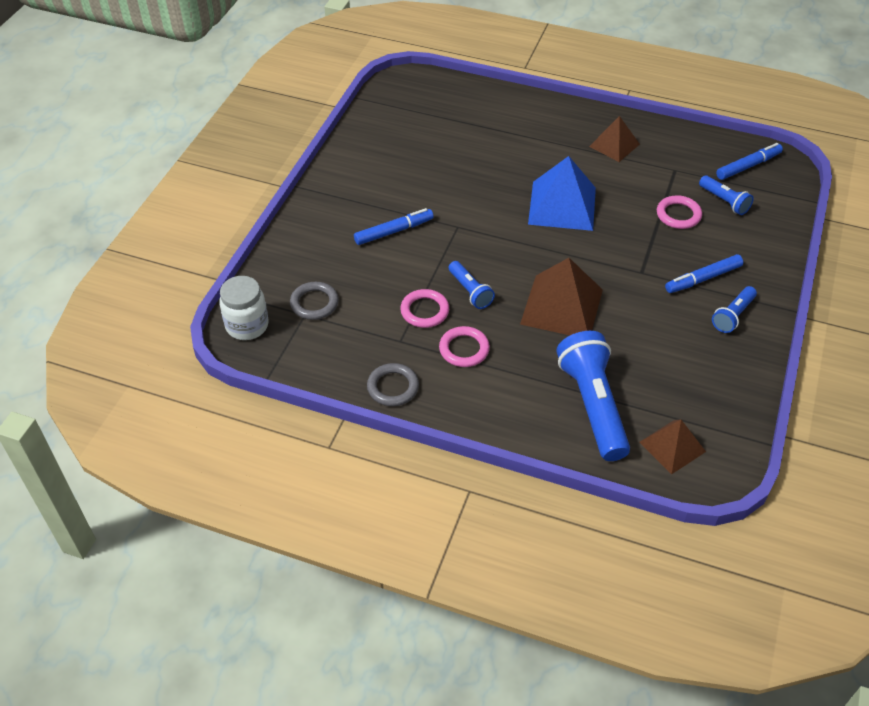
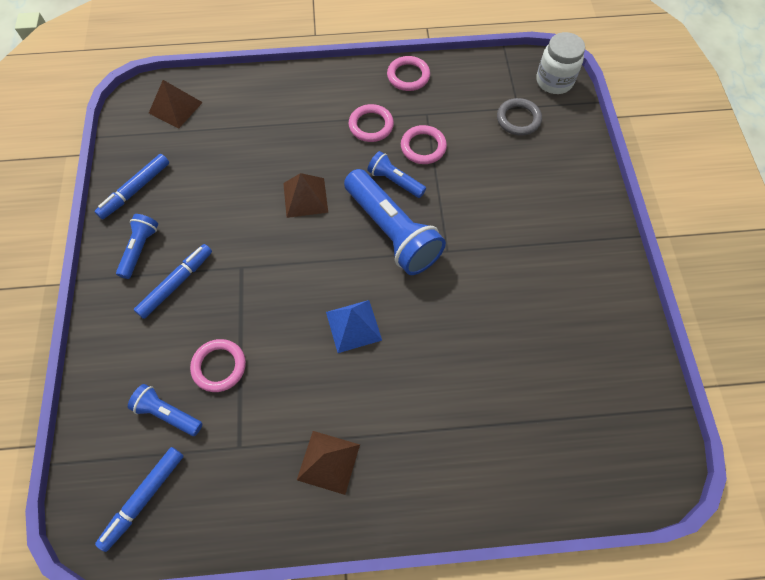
camera: 155 degrees right, 15 degrees up
(393, 387) = (408, 76): grey ring -> pink ring
(394, 231) = (504, 219): blue marker -> blue marker (135, 190)
(562, 205) = (353, 326): blue pyramid -> blue pyramid, size x0.60
(562, 306) = (305, 197): brown pyramid -> brown pyramid, size x0.60
(592, 405) = (247, 117): blue flashlight -> blue flashlight (392, 231)

